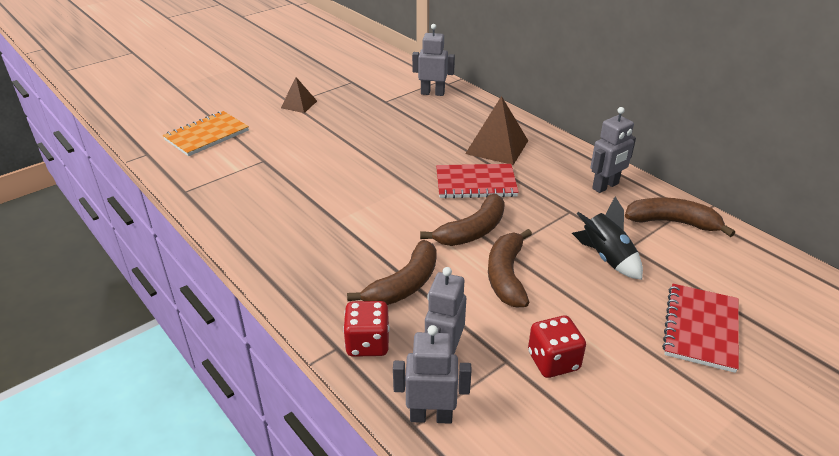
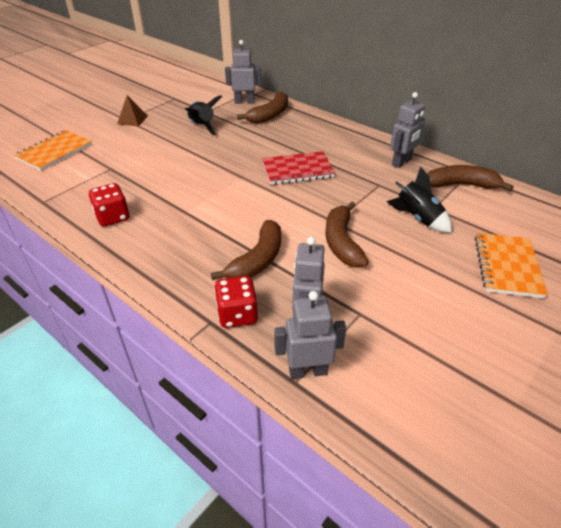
camera: 10 degrees left, 5 degrees up
(376, 119) = (202, 126): none -> black rocket
(472, 231) = (304, 208): brown banana -> brown banana (269, 115)
(497, 147) = (307, 139): brown pyramid -> none
(553, 361) = (398, 308): red dice -> red dice (112, 217)
(700, 328) = (507, 266): red notebook -> orange notebook

